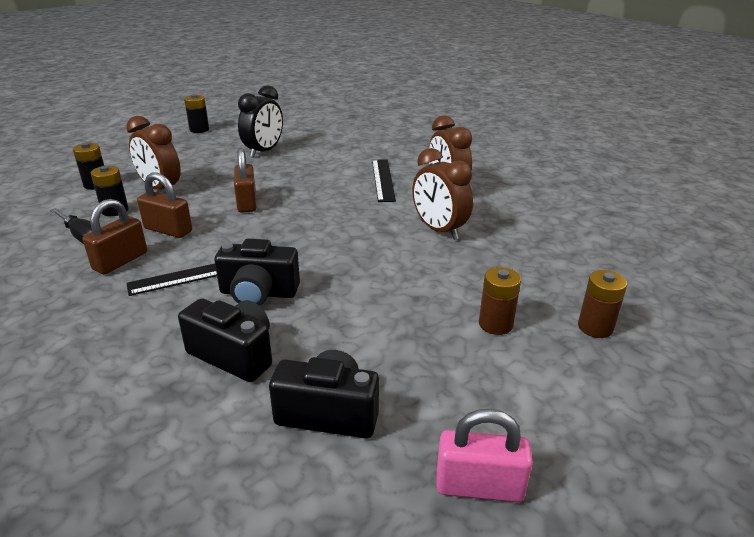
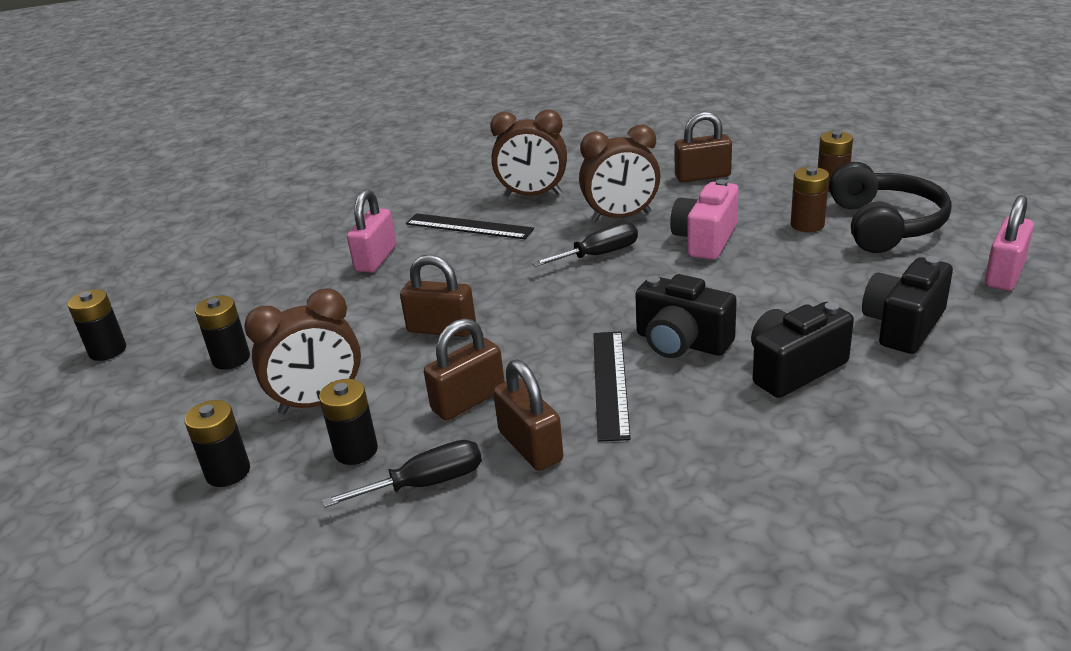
camera: 60 degrees left, 0 degrees up
(198, 157) = (231, 359): none -> black battery
(258, 293) = (681, 342): black camera -> black camera turned 90 degrees clockwise
(264, 151) = (279, 298): black clock -> none
(322, 163) = (376, 259): none -> pink padlock
(372, 233) = (598, 255): none -> black screwdriver
(427, 274) = (705, 240): none -> pink camera
(534, 375) = (885, 225): none -> black headphones
(546, 252) = (702, 176): none -> brown padlock

